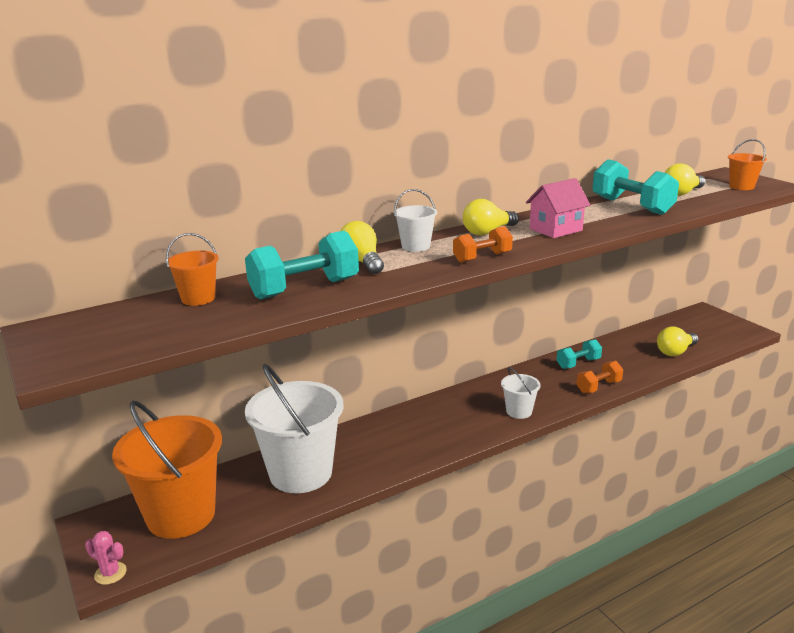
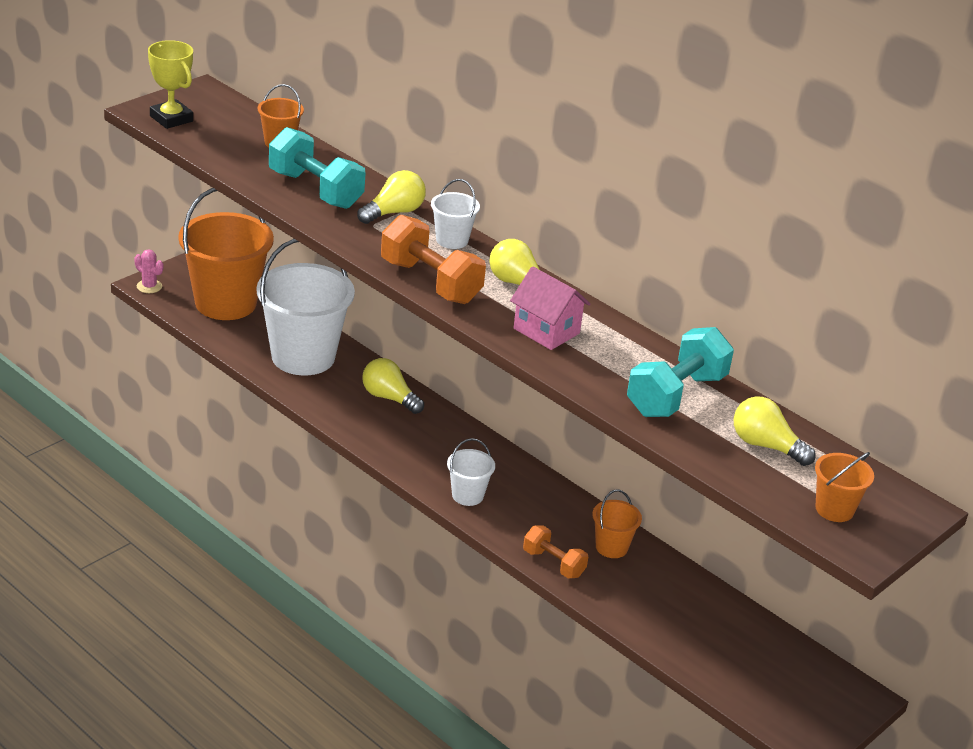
camera: 70 degrees right, 10 degrees up
(91, 351) = (171, 119): none -> yellow trophy
(110, 573) = (149, 286): pink cactus -> pink cactus turned 60 degrees counterclockwise
(482, 258) = (430, 282): orange dumbbell -> orange dumbbell, size x1.68
(578, 363) = (611, 547): turquoise dumbbell -> orange bucket
(675, 352) = (691, 646): yellow light bulb -> yellow light bulb (389, 398)

